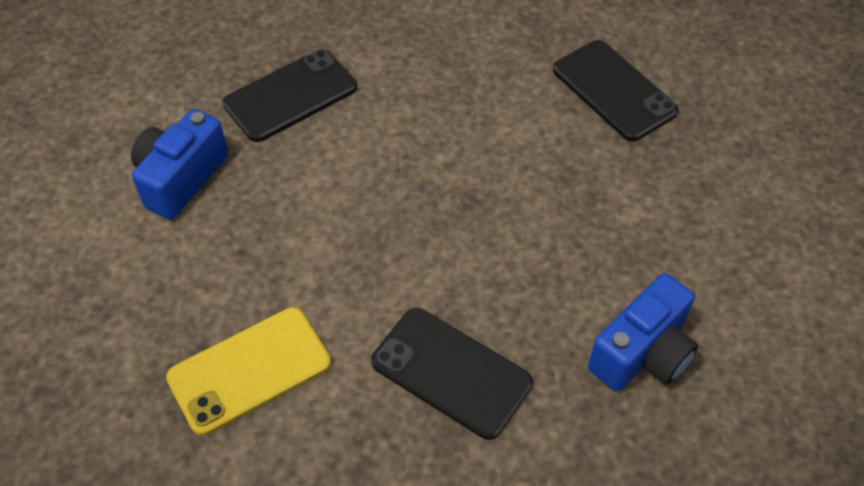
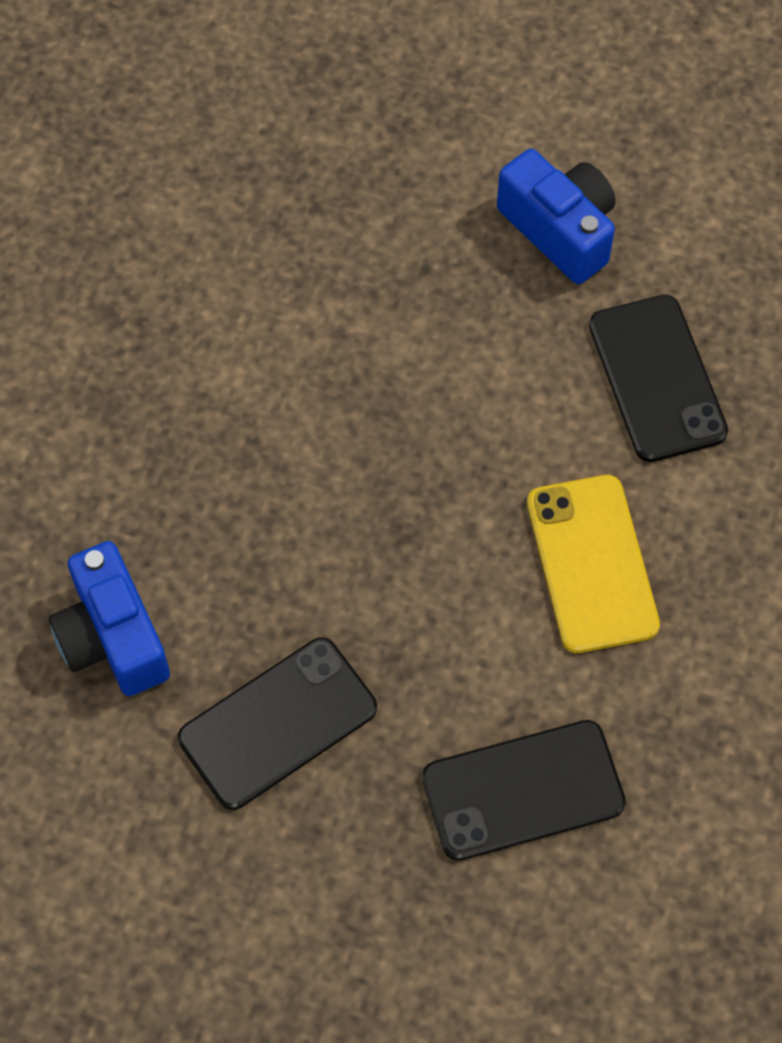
camera: 110 degrees right, 10 degrees up
(249, 370) = (266, 243): yellow phone -> yellow phone (592, 564)
(451, 372) = (178, 431): black phone -> black phone (278, 723)

